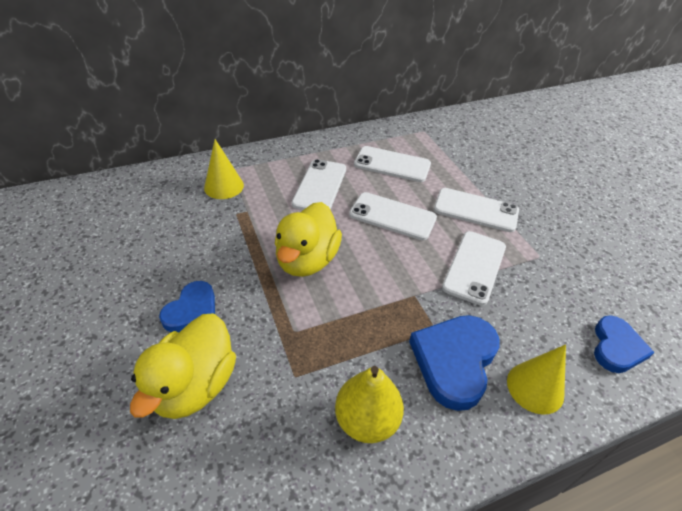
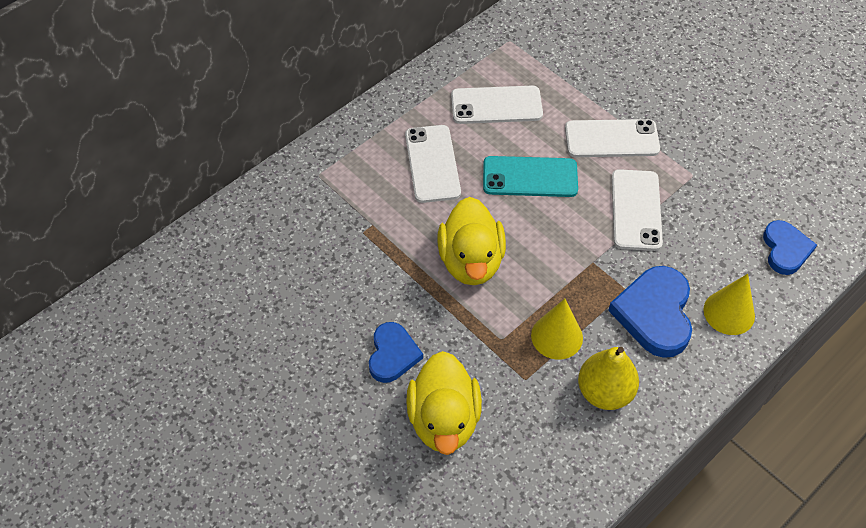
camera: 20 degrees left, 10 degrees up
(224, 186) = (325, 201): yellow cone -> yellow cone (557, 336)
(392, 216) = (530, 177): white phone -> turquoise phone

